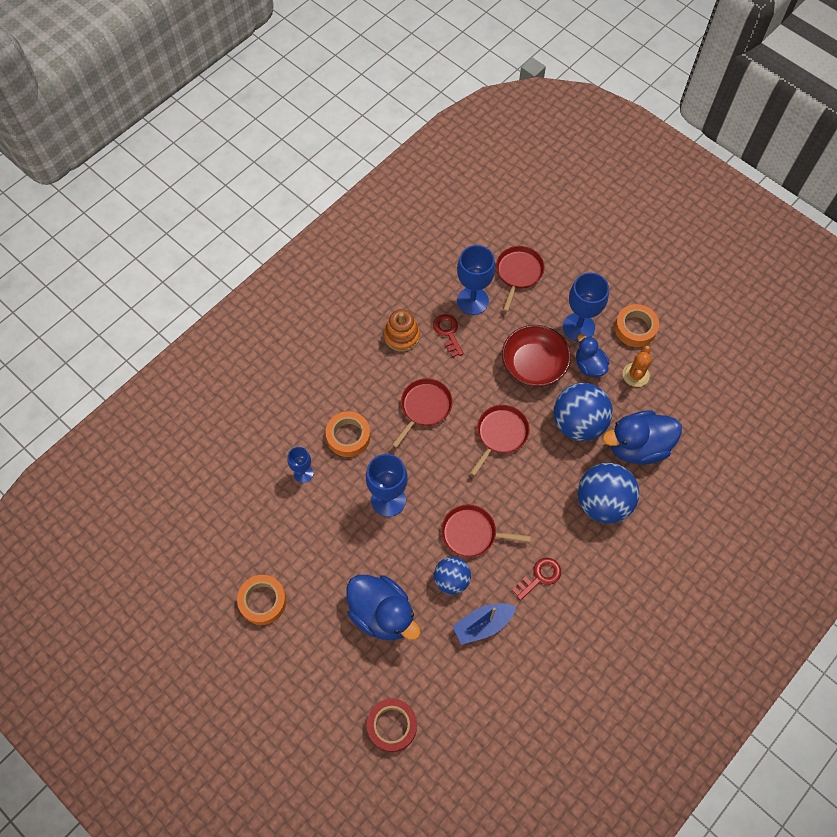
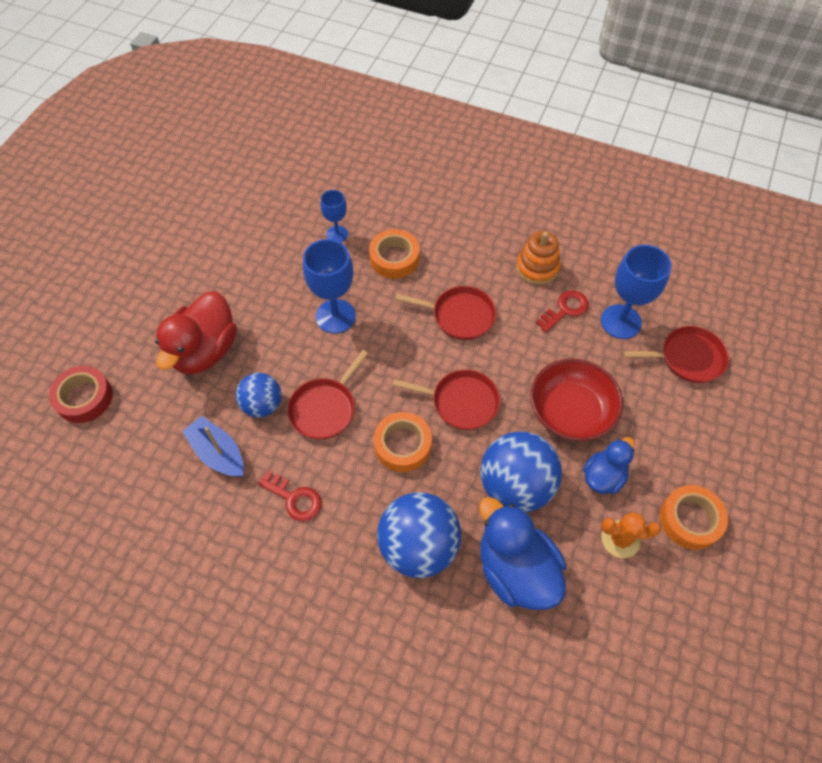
camera: 70 degrees right, 5 degrees down
(263, 601) = (191, 246): orange tape -> orange tape (402, 445)
(382, 614) = (205, 351): blue duck -> red duck
(471, 533) = (325, 409): red pan -> red pan turned 135 degrees counterclockwise
(578, 327) = (651, 448): blue goblet -> none

